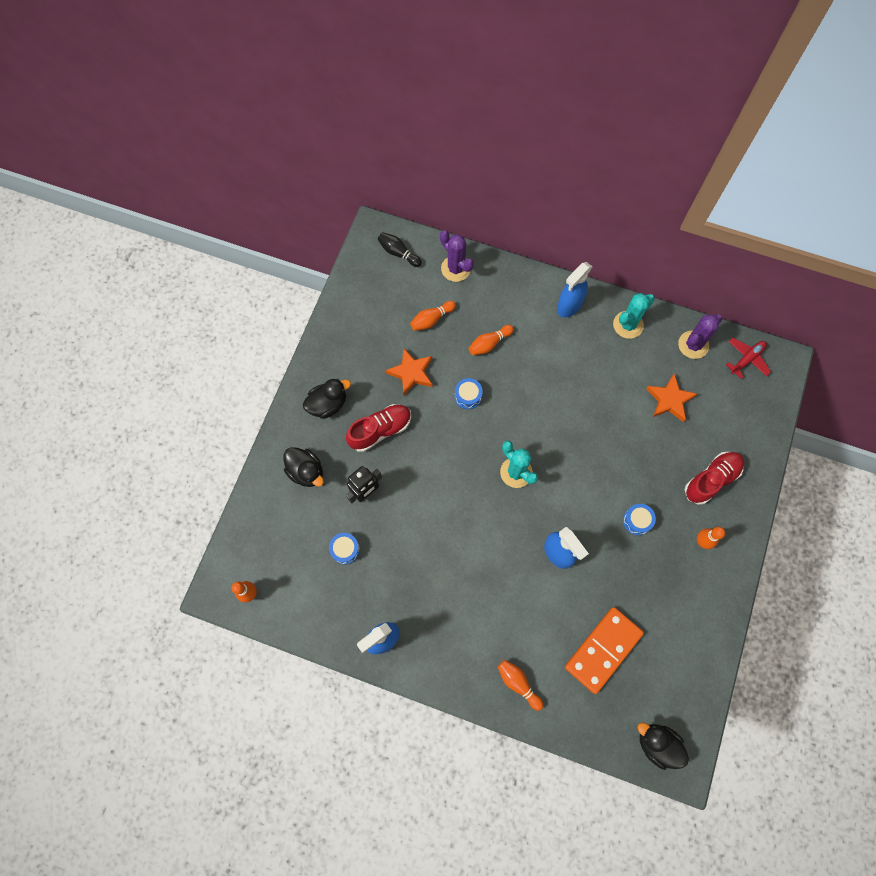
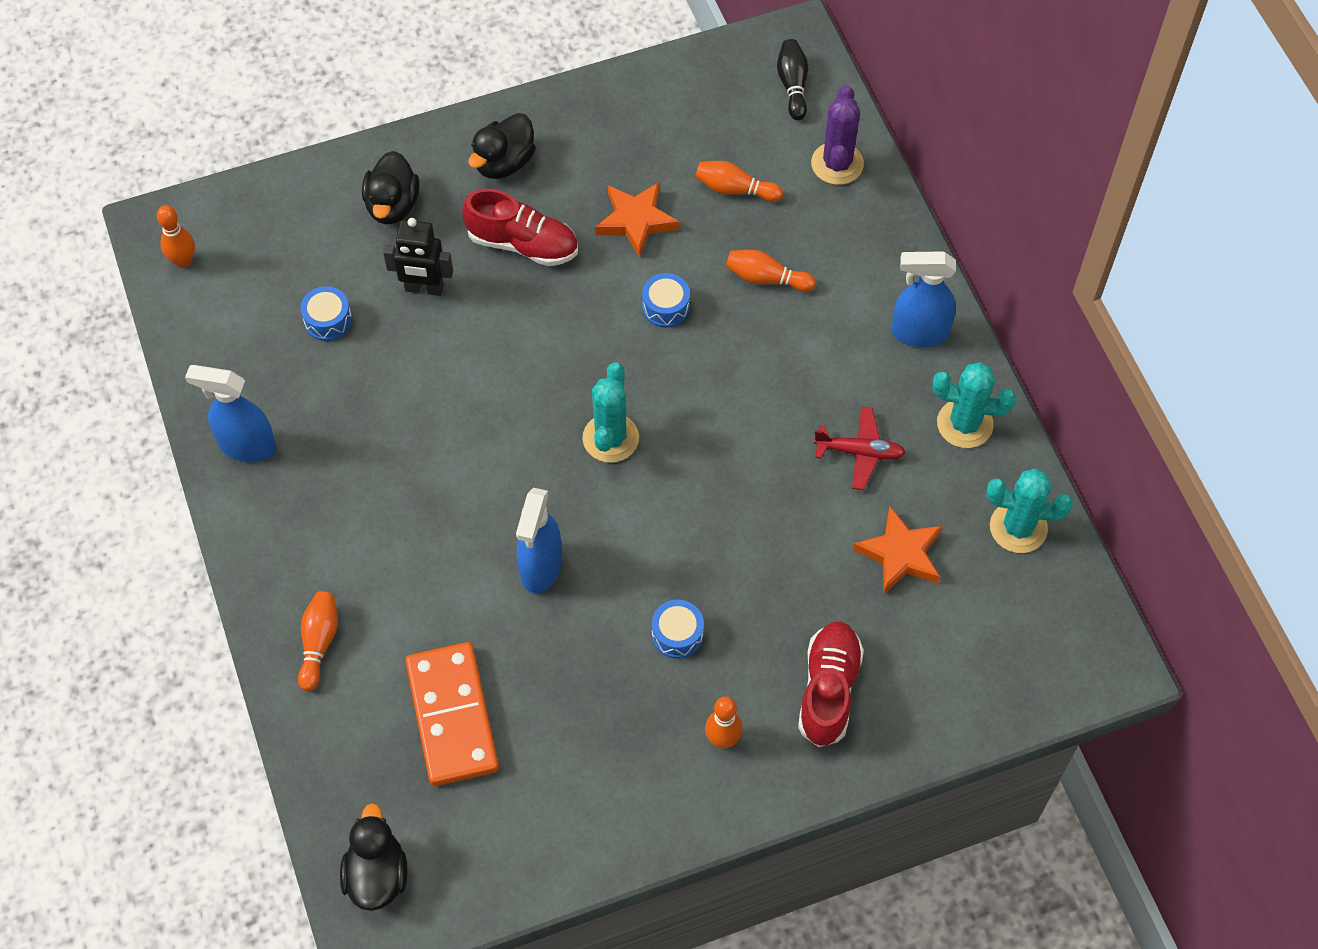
camera: 50 degrees right, 10 degrees down
(328, 404) = (504, 163): black duck -> black duck turned 105 degrees clockwise
(603, 650) = (452, 716): orange domino -> orange domino turned 75 degrees clockwise
(693, 345) = (1018, 527): purple cactus -> turquoise cactus
(711, 480) = (828, 690): red shoe -> red shoe turned 90 degrees counterclockwise
(746, 359) = (1066, 613): red plane -> red plane (859, 452)

